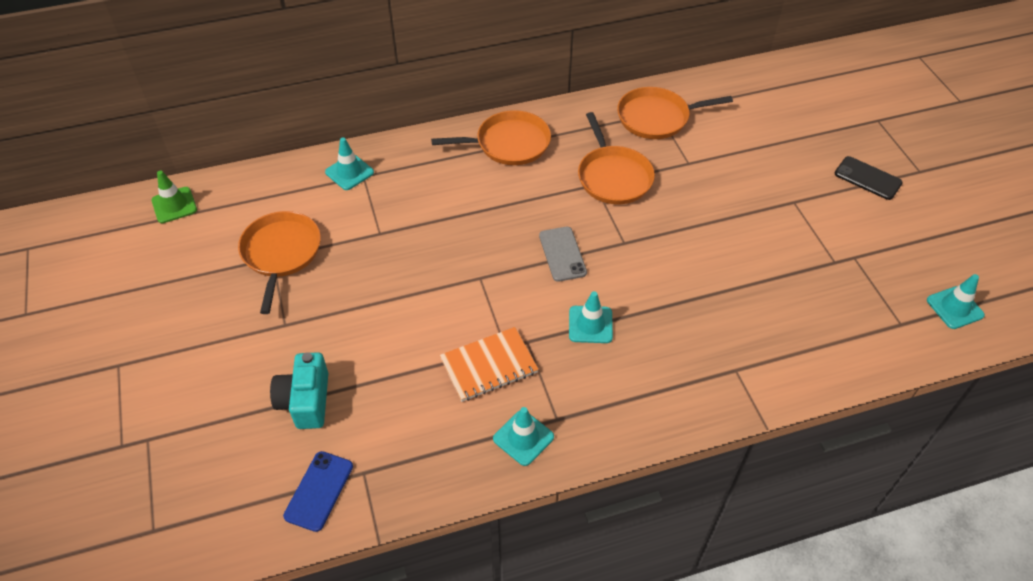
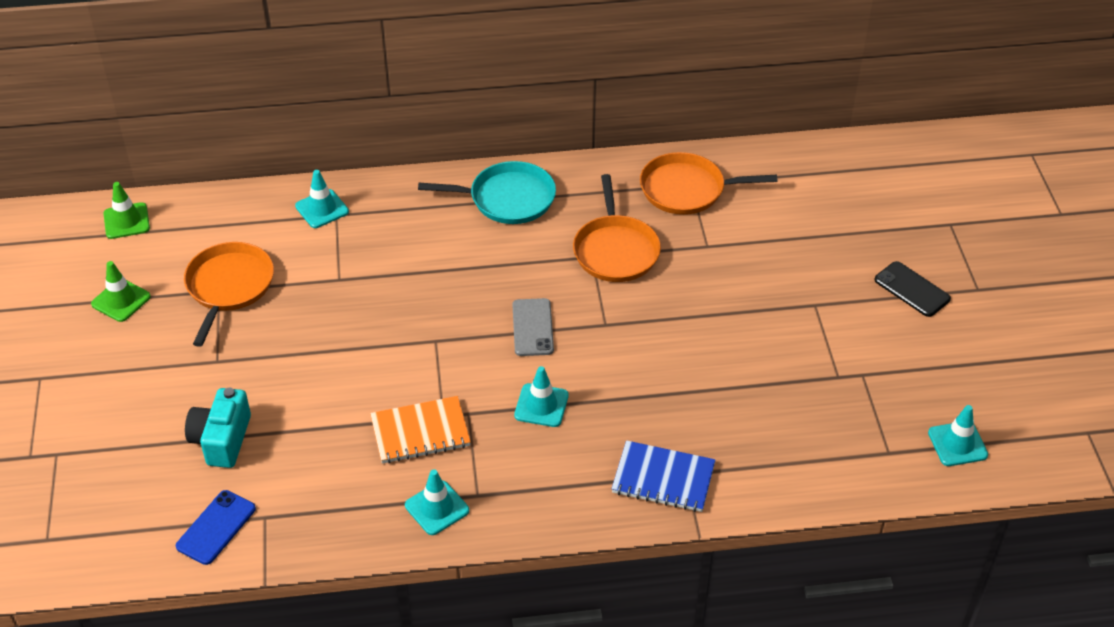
camera: 10 degrees right, 5 degrees down
(183, 279) = (121, 300): none -> green traffic cone
(509, 143) = (507, 199): orange pan -> turquoise pan
(718, 377) = (663, 479): none -> blue notebook

